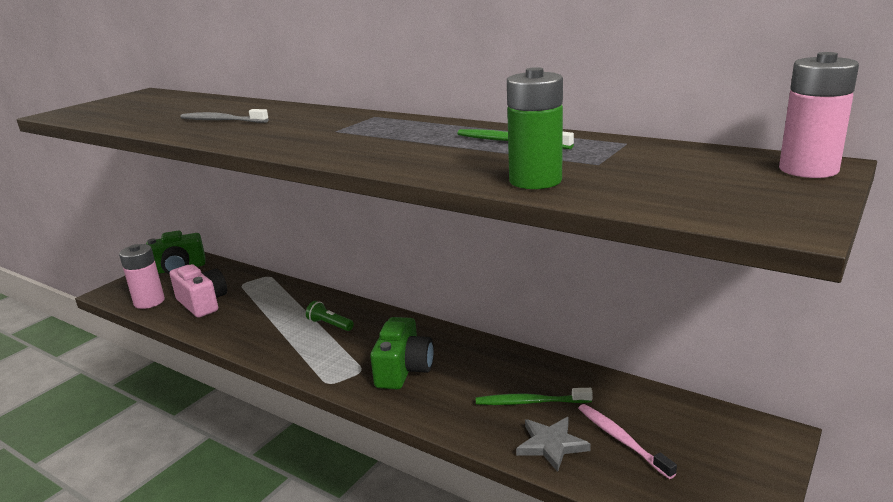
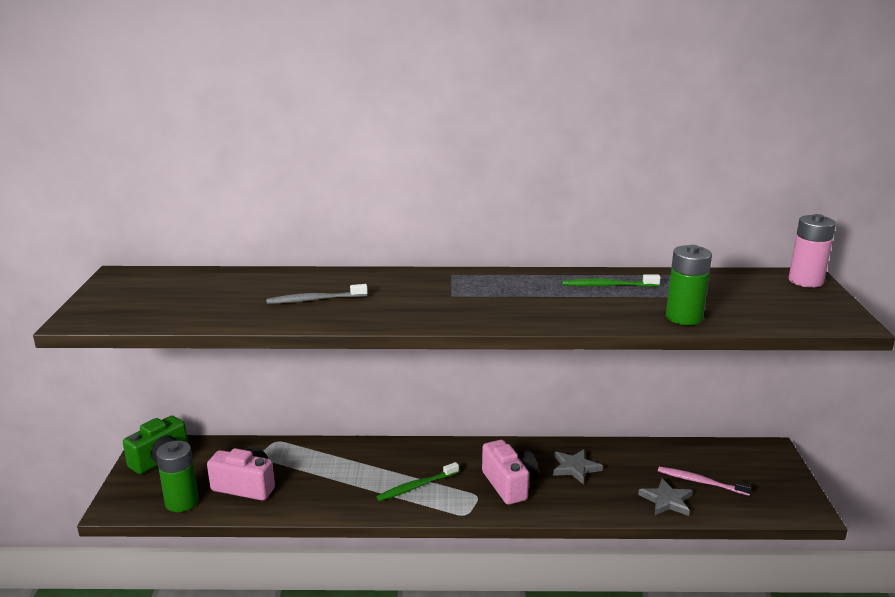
camera: 35 degrees left, 0 degrees up
(149, 302) = (182, 502): pink battery -> green battery
(329, 324) = (400, 468): green flashlight -> none
(404, 370) = (509, 484): green camera -> pink camera
(489, 375) = (575, 468): none -> grey star
(530, 402) = (622, 477): green toothbrush -> green toothbrush (416, 486)

